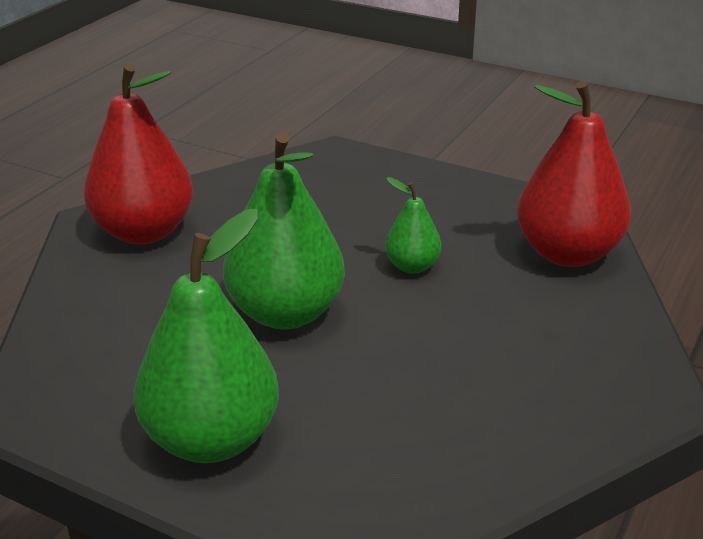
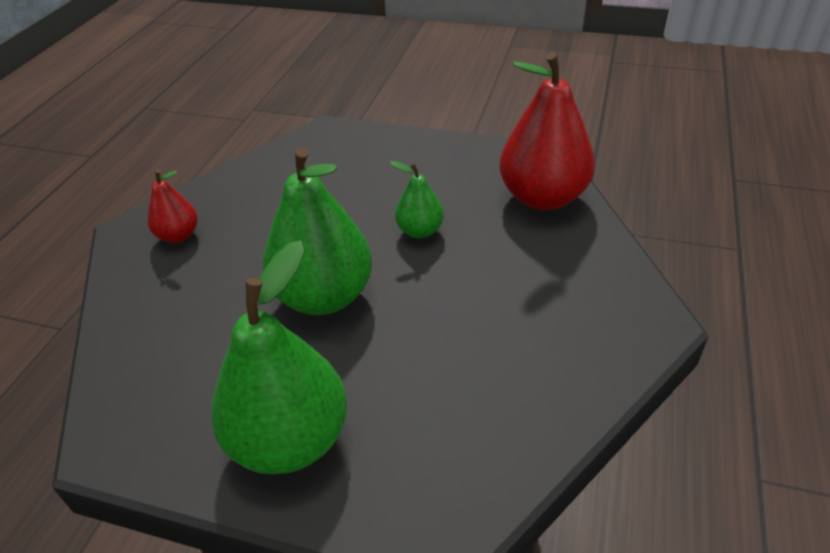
camera: 10 degrees left, 10 degrees up
(144, 232) = (178, 236): red pear -> red pear, size x0.50

